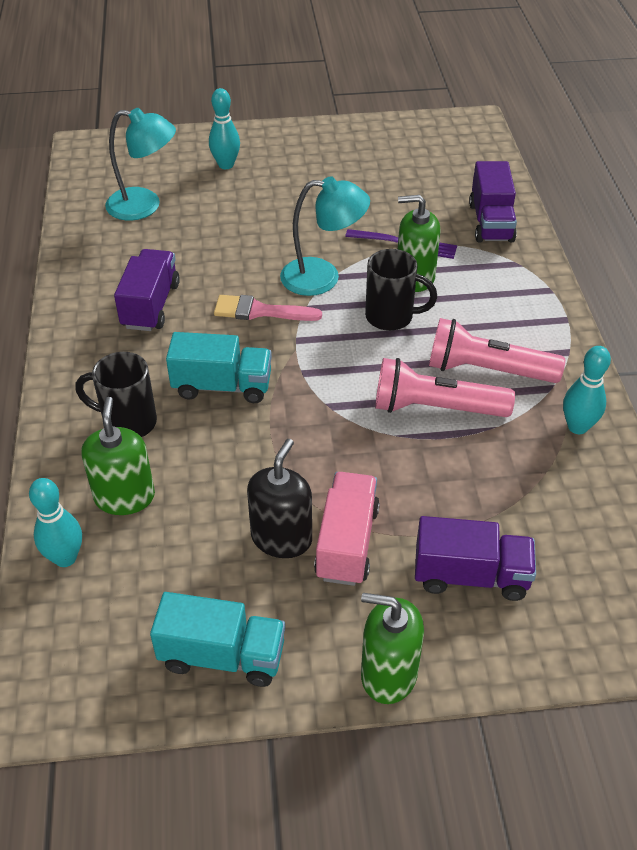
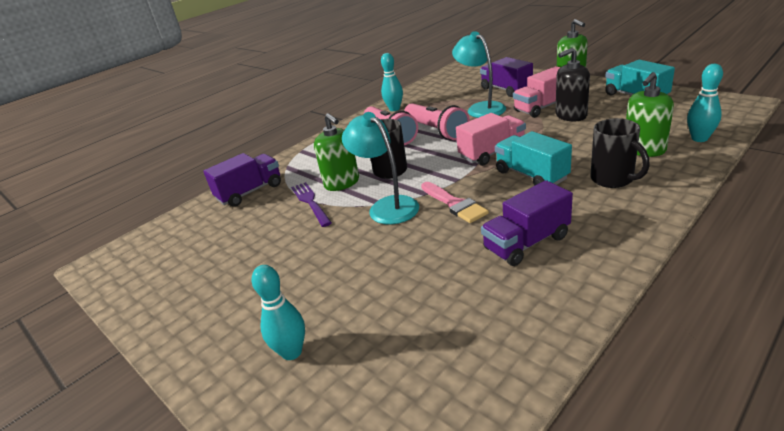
camera: 125 degrees left, 15 degrees down
(144, 206) = (426, 350): turquoise lamp -> turquoise lamp (481, 108)
(306, 401) = (492, 153): none -> pink truck

